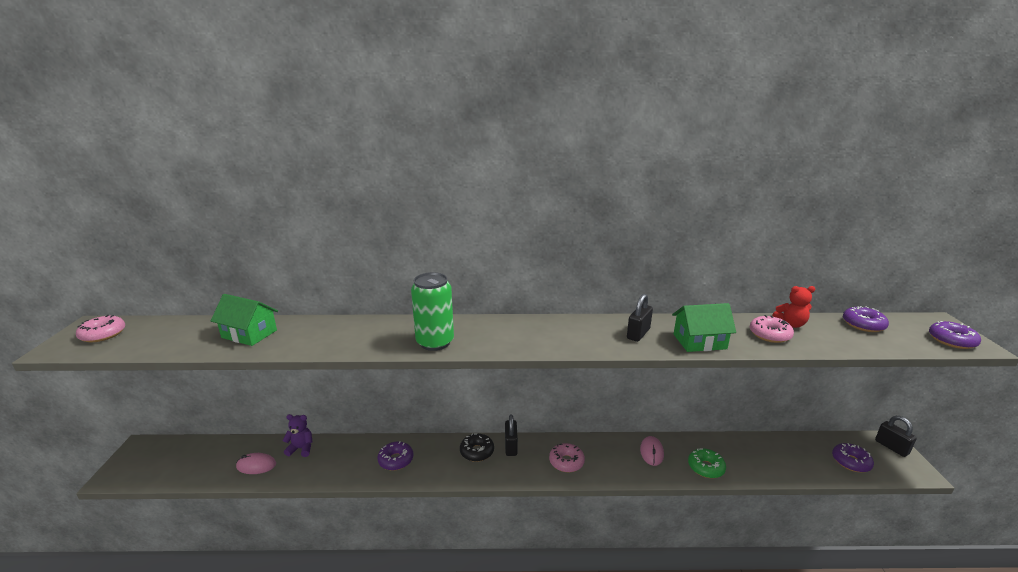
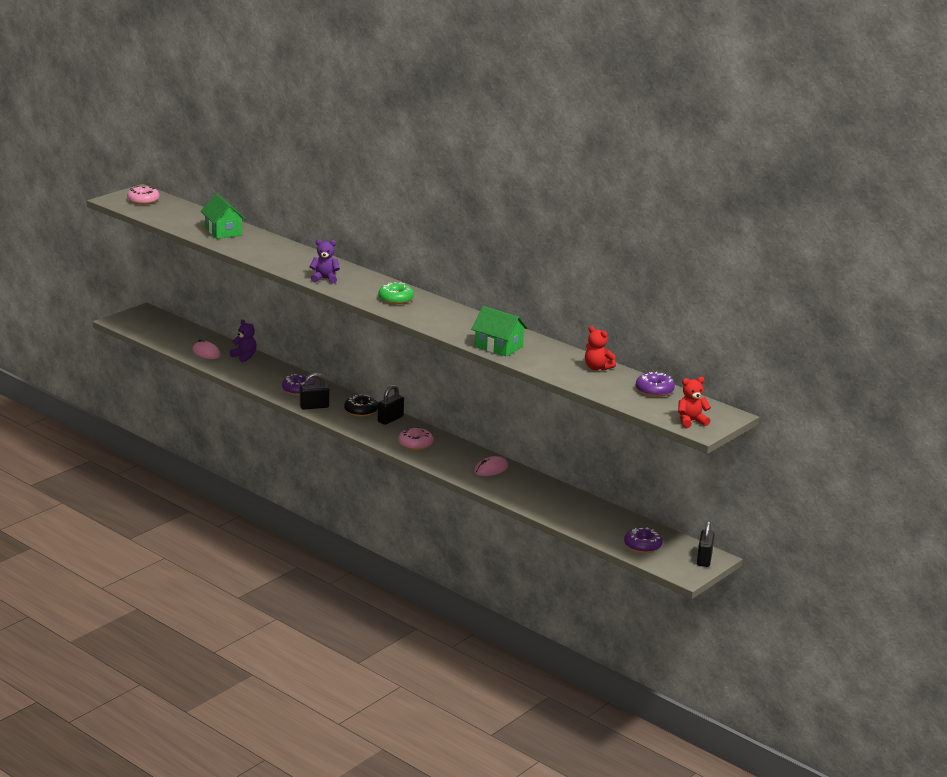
camera: 40 degrees right, 0 degrees up
(435, 342) = (325, 279): green can -> purple teddy bear
(638, 334) = (468, 327): black padlock -> black padlock (314, 406)
(705, 467) = (514, 493): green donut -> green donut (395, 299)
(769, 335) = (561, 364): pink donut -> none
(951, 340) = (691, 421): purple donut -> red teddy bear

